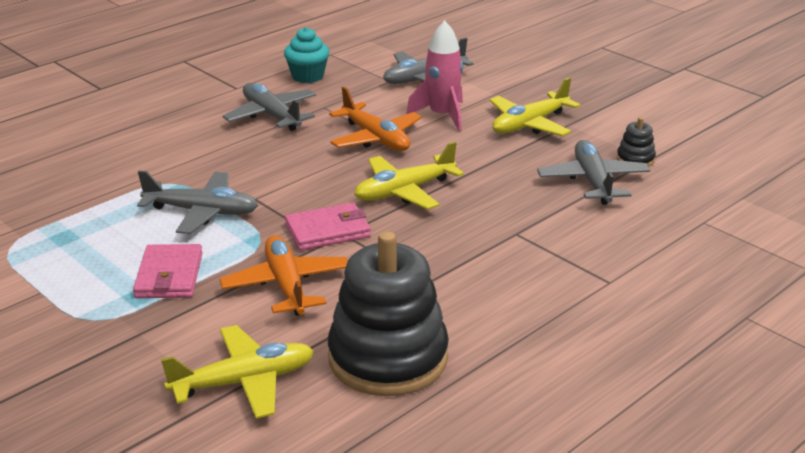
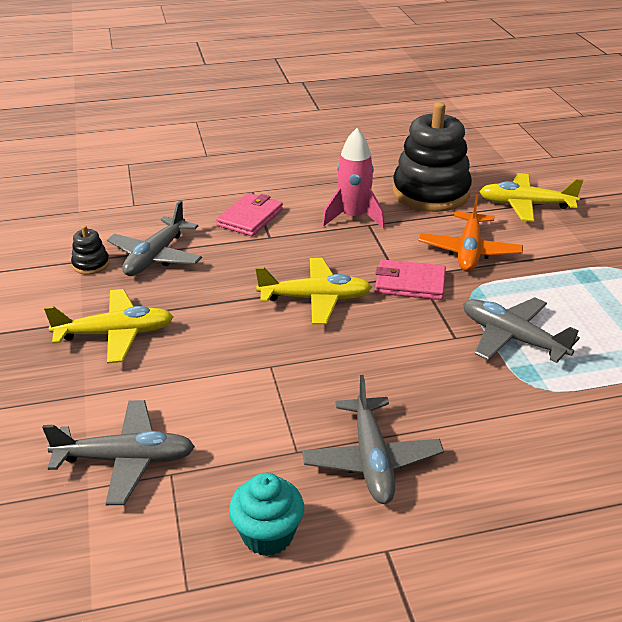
camera: 150 degrees left, 5 degrees up
(169, 276) = (558, 285): pink wallet -> pink wallet (250, 218)
(375, 138) = (283, 372): orange plane -> none
(442, 116) = (182, 380): pink rocket -> pink rocket (353, 217)

